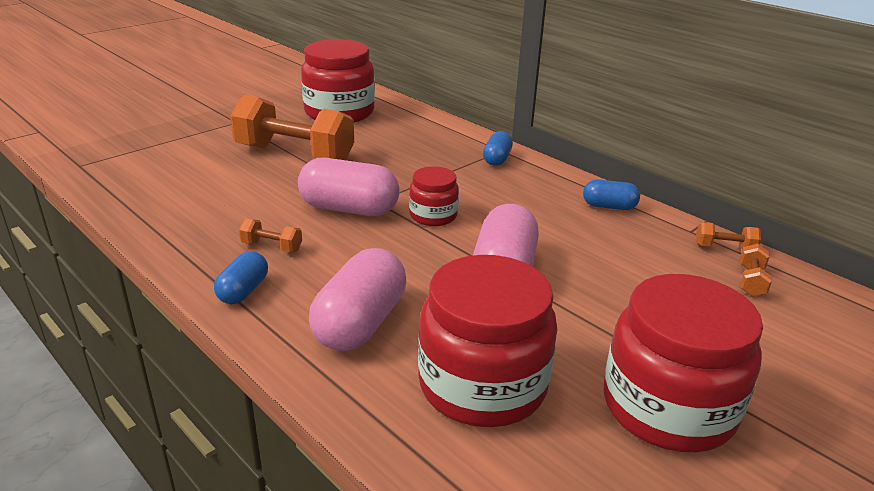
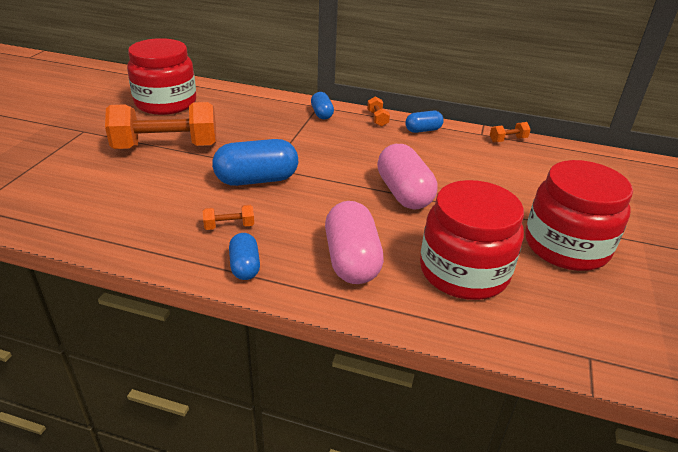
camera: 30 degrees left, 5 degrees up
(349, 209) = (257, 180): pink capsule -> blue capsule
(433, 215) = (321, 168): red jar -> none
(751, 281) = (538, 157): orange dumbbell -> orange dumbbell (377, 119)

